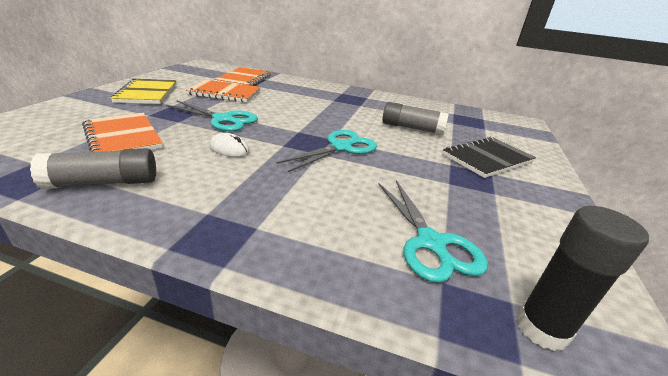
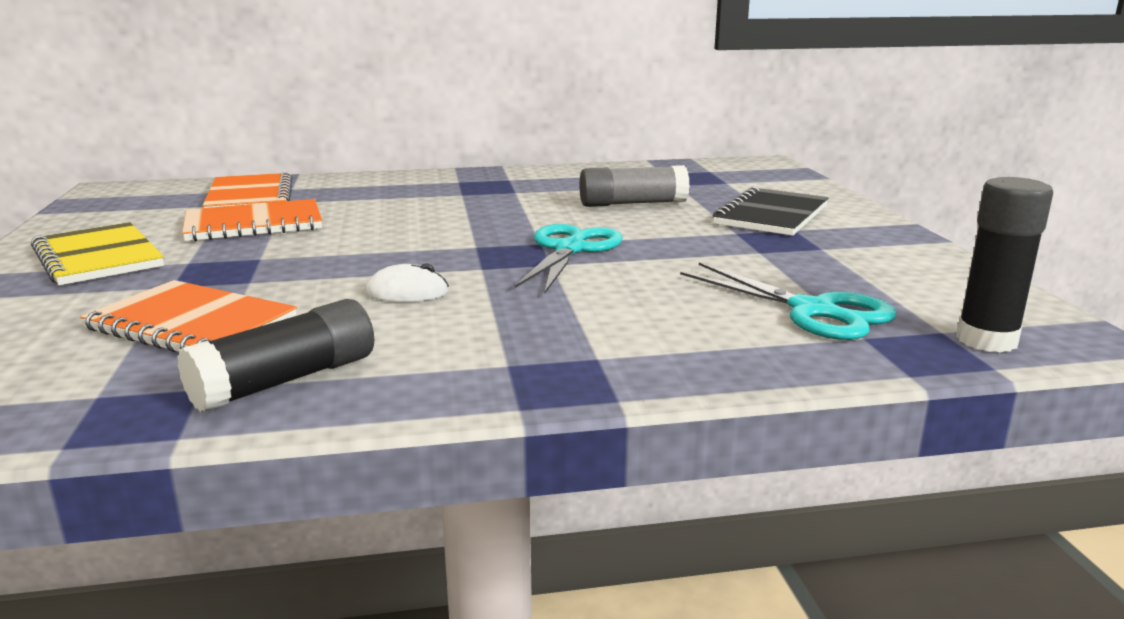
camera: 25 degrees left, 10 degrees down
(104, 183) = (285, 380): grey glue stick -> black glue stick
(223, 119) = (325, 260): turquoise scissors -> none

